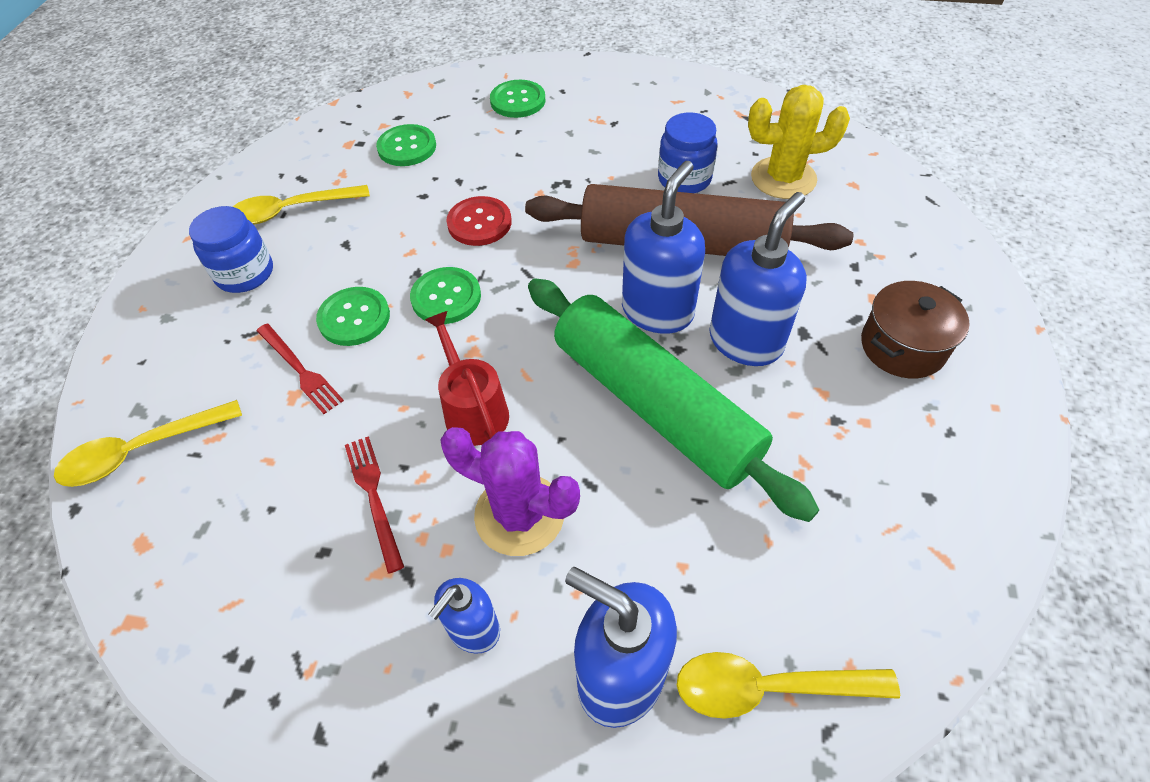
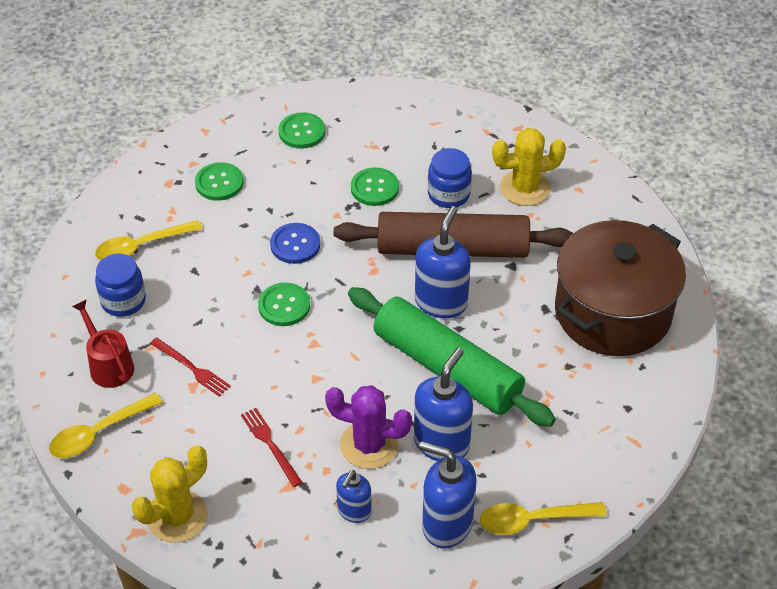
camera: 10 degrees left, 5 degrees down
(200, 603) = (177, 516): none -> yellow cactus
(354, 318) = (219, 327): green button -> green button (374, 188)
(473, 410) = (323, 383): red watering can -> red watering can (109, 365)
(479, 223) = (295, 244): red button -> blue button
(745, 341) = (505, 318): blue soap dispenser -> blue soap dispenser (442, 443)
(902, 346) = (612, 312): brown pot -> brown pot, size x2.02

